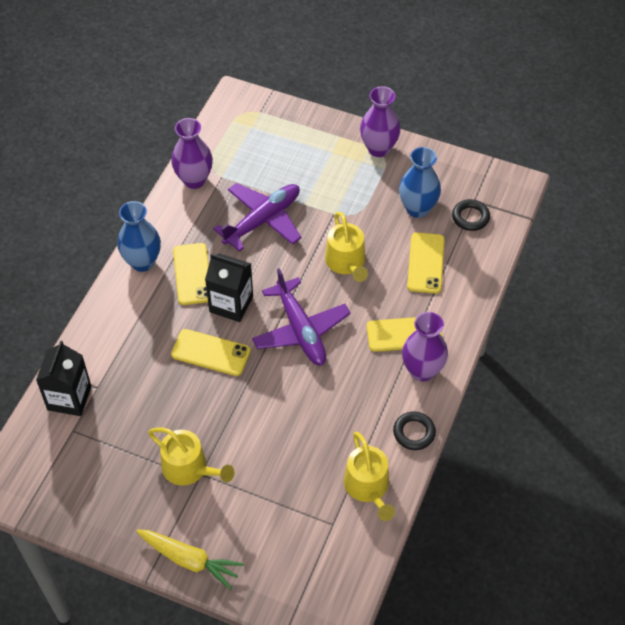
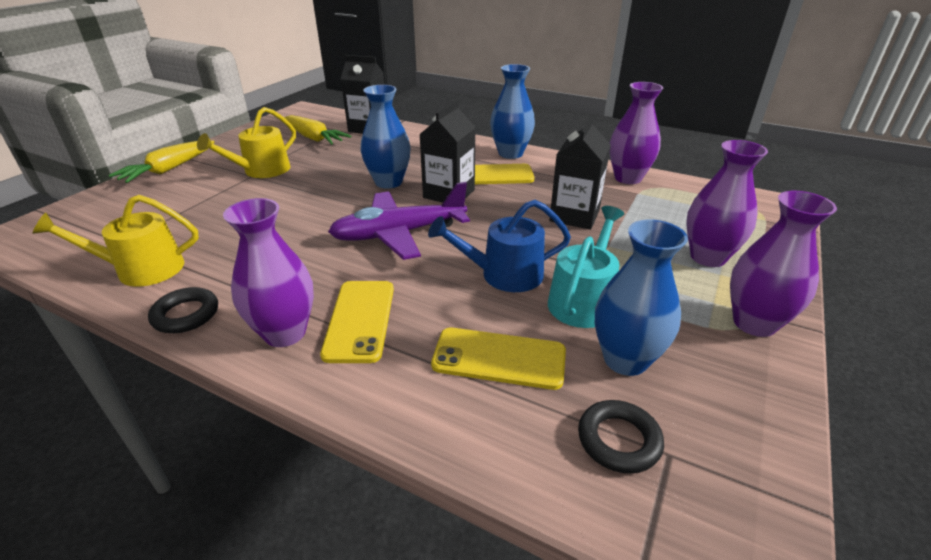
camera: 95 degrees right, 20 degrees down
(100, 445) = (314, 138): none -> yellow carrot
(210, 353) = (388, 182): yellow phone -> blue vase
(263, 220) = (574, 216): purple plane -> black carton
(313, 154) = (708, 257): none -> purple vase
(346, 262) = (504, 274): yellow watering can -> blue watering can
(368, 222) = (583, 300): none -> turquoise watering can

